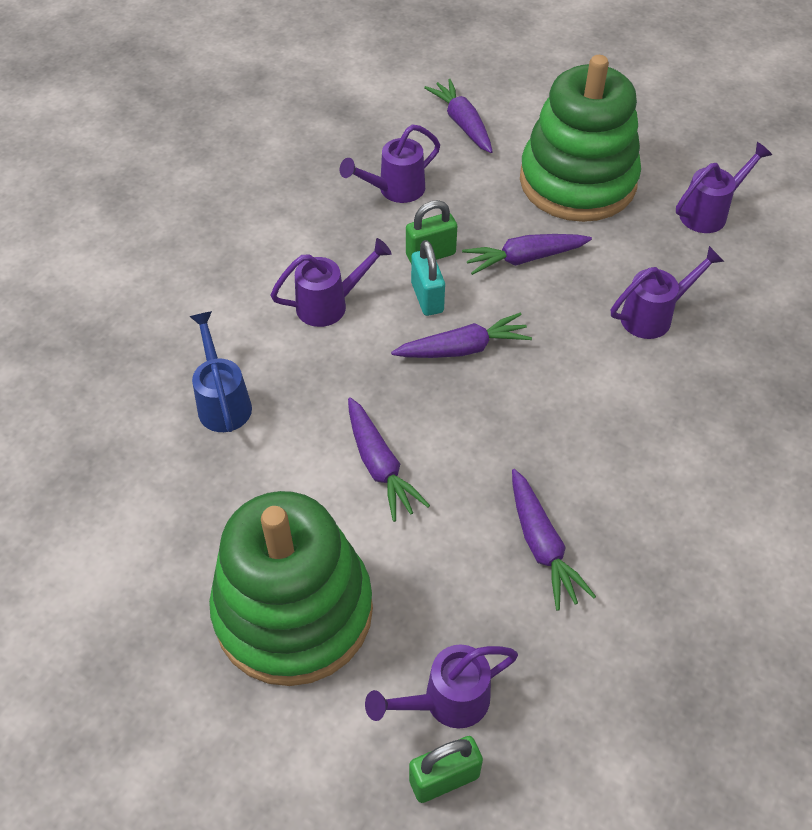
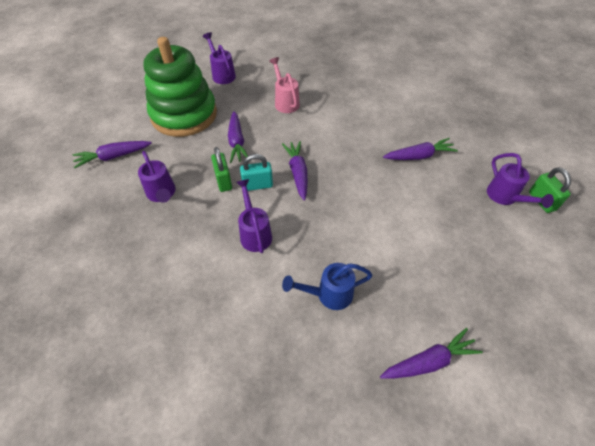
camera: 85 degrees left, 0 degrees up
(293, 611) = (471, 257): green stacking toy -> none
(380, 466) = (376, 214): purple carrot -> purple carrot (429, 361)
(654, 316) = (285, 102): purple watering can -> pink watering can

